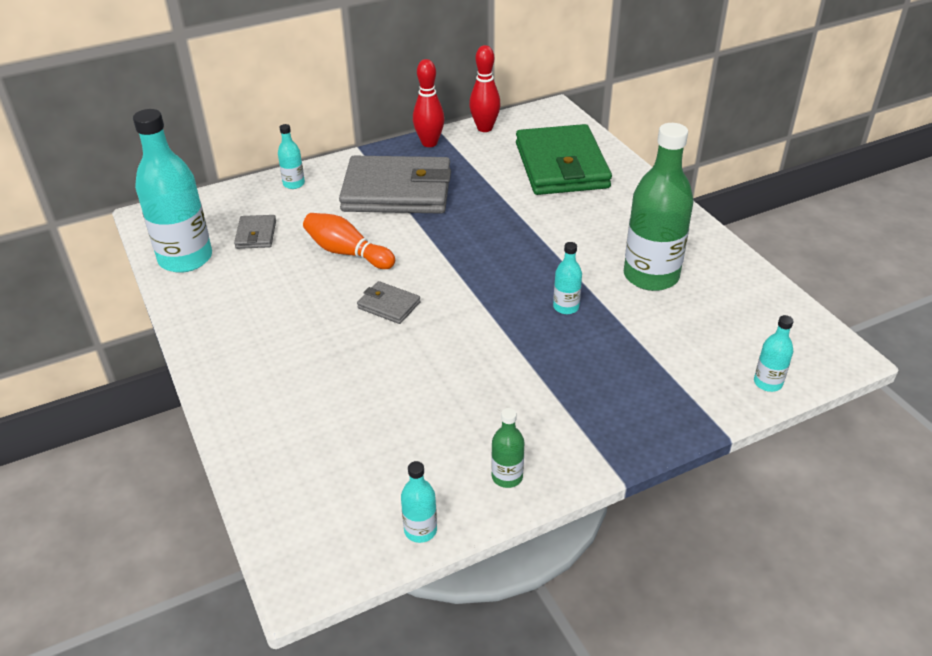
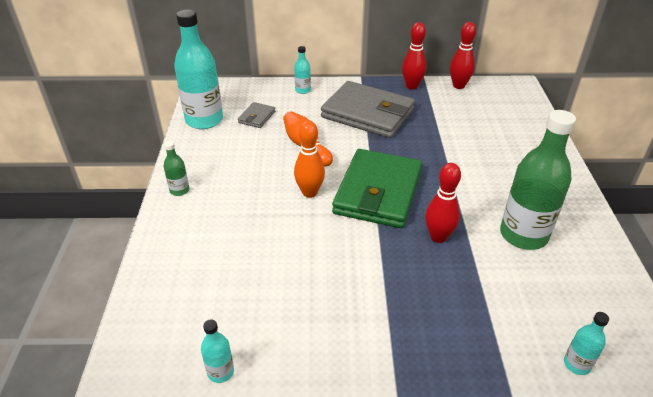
camera: 25 degrees right, 0 degrees up
(389, 305) = (309, 192): grey wallet -> orange bowling pin
(507, 477) = (309, 356): green bottle -> green bottle (179, 190)
(561, 166) = (501, 128): green wallet -> green wallet (378, 192)
(566, 307) = (438, 237): turquoise bottle -> red bowling pin

